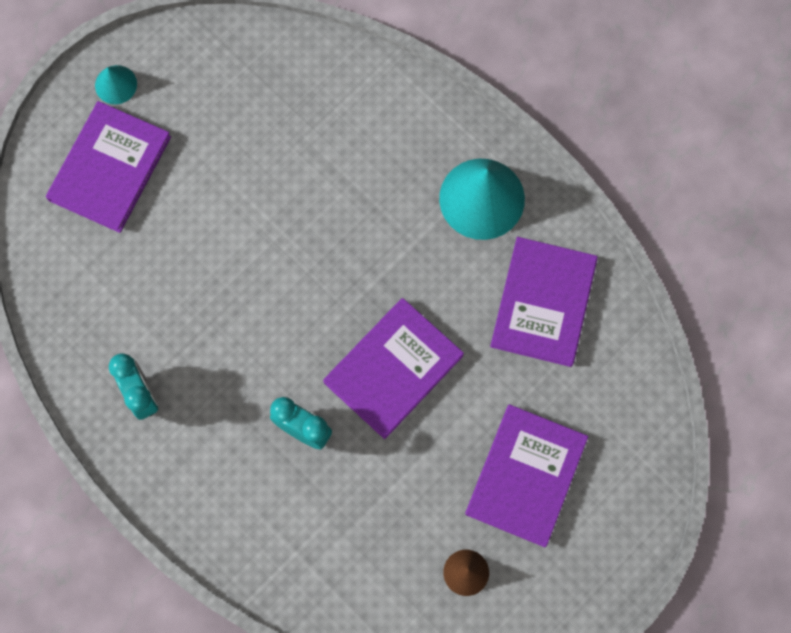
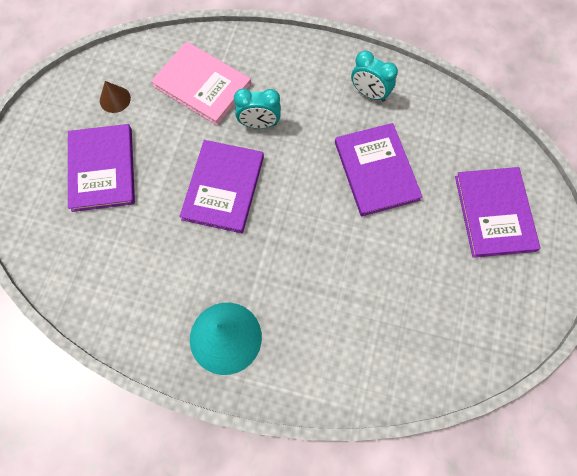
camera: 150 degrees right, 5 degrees down
(116, 84) = (538, 273): turquoise cone -> none
(343, 529) = (202, 85): none -> pink book
(543, 303) = (142, 285): purple book -> purple book (376, 171)

